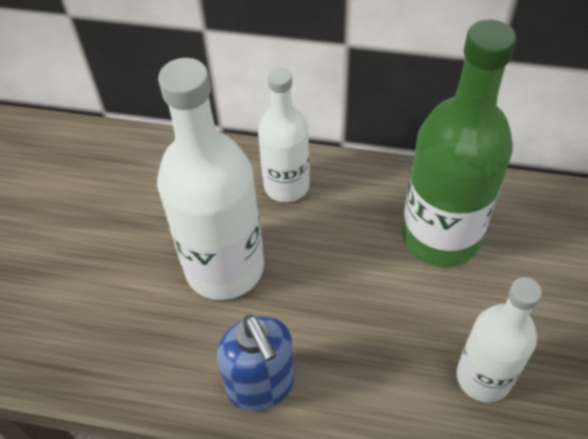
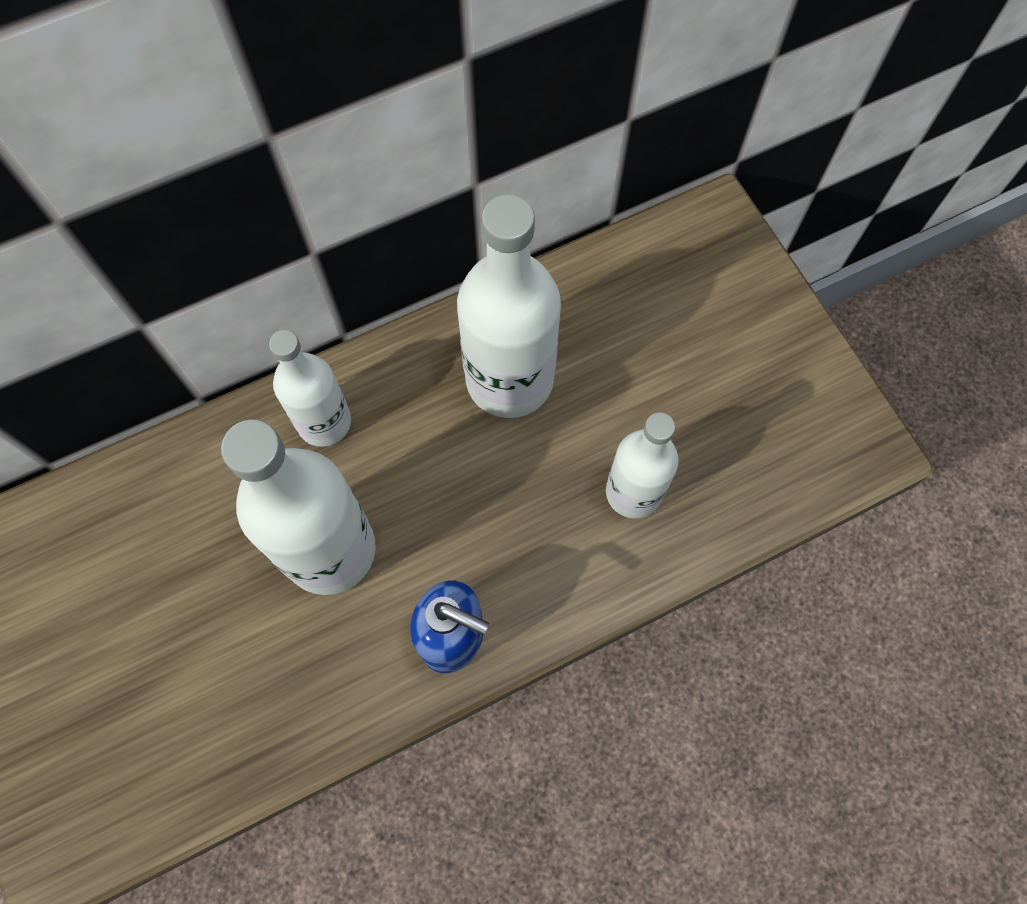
camera: 40 degrees left, 15 degrees up
(440, 236) = (509, 380): green bottle -> white bottle

